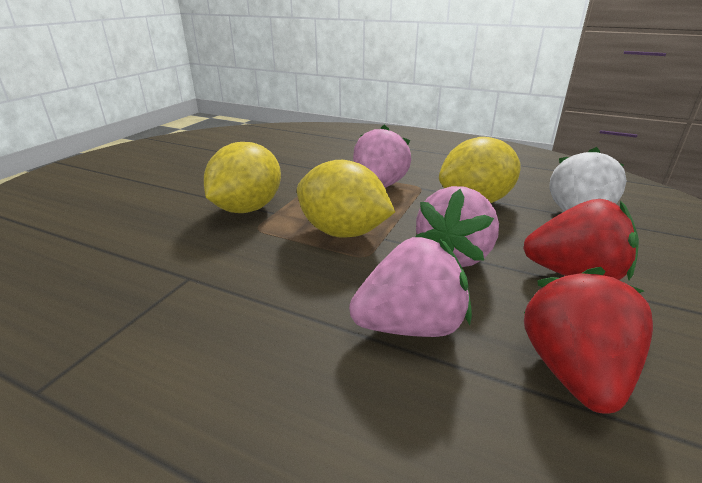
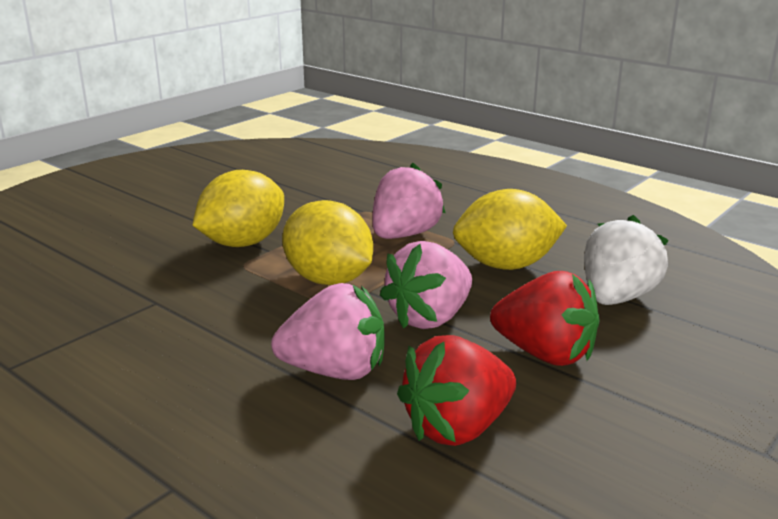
camera: 15 degrees right, 5 degrees down
(573, 372) = (457, 428): red strawberry -> red strawberry turned 150 degrees counterclockwise

